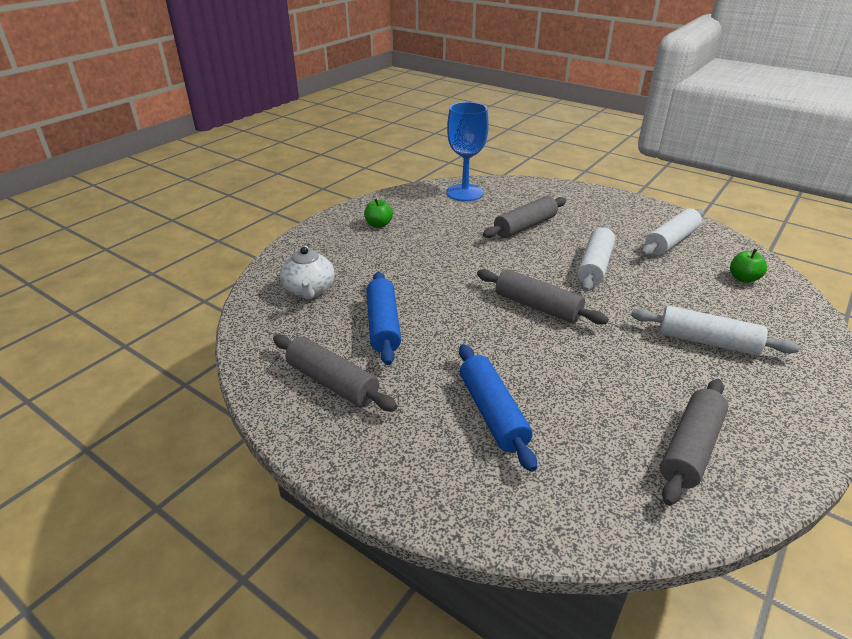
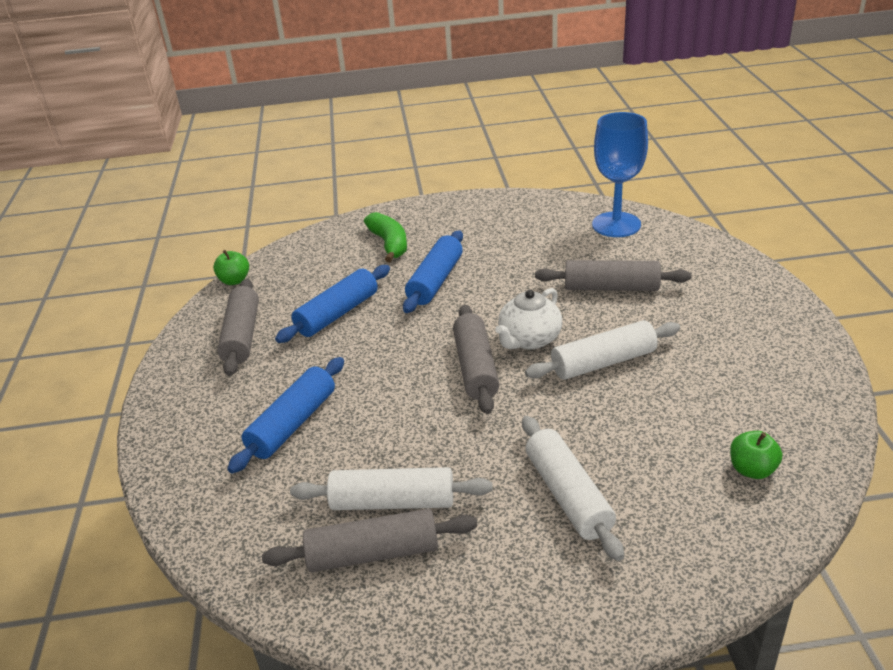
camera: 50 degrees right, 0 degrees up
(309, 291) = (336, 258): white teapot -> white teapot (529, 339)
(335, 263) = (389, 244): none -> green banana
(378, 225) = (479, 224): green apple -> green apple (234, 280)
(414, 271) = (435, 281): none -> blue rolling pin
(671, 241) = (749, 384): white rolling pin -> white rolling pin (393, 502)

